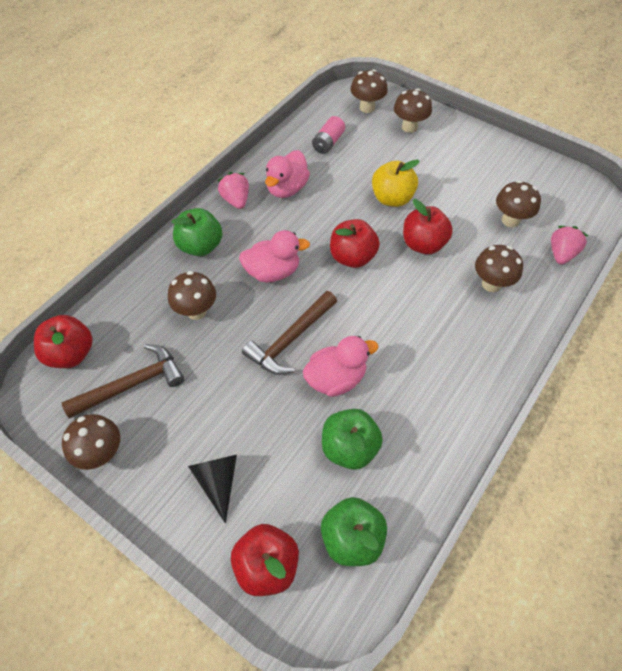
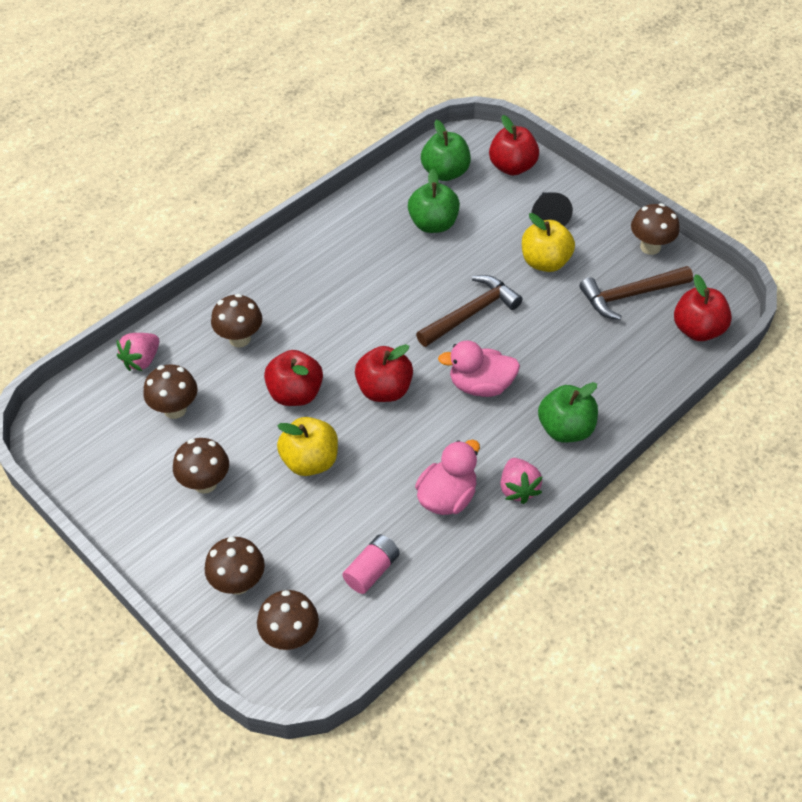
camera: 170 degrees left, 5 degrees down
(196, 311) = (569, 354): brown mushroom -> brown mushroom (205, 483)
(220, 413) = (545, 262): none -> yellow apple
(336, 379) = (432, 274): pink duck -> none

